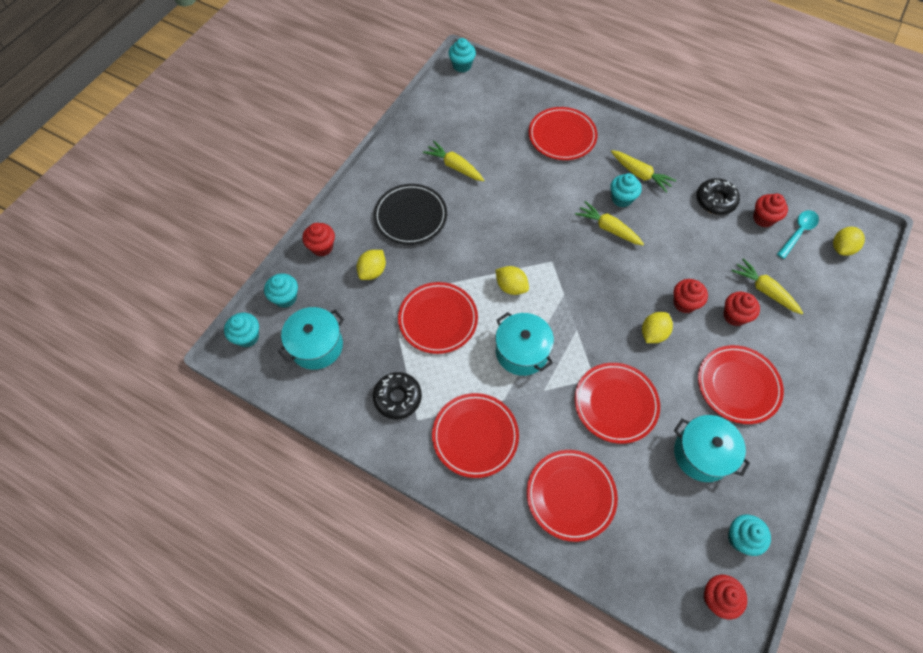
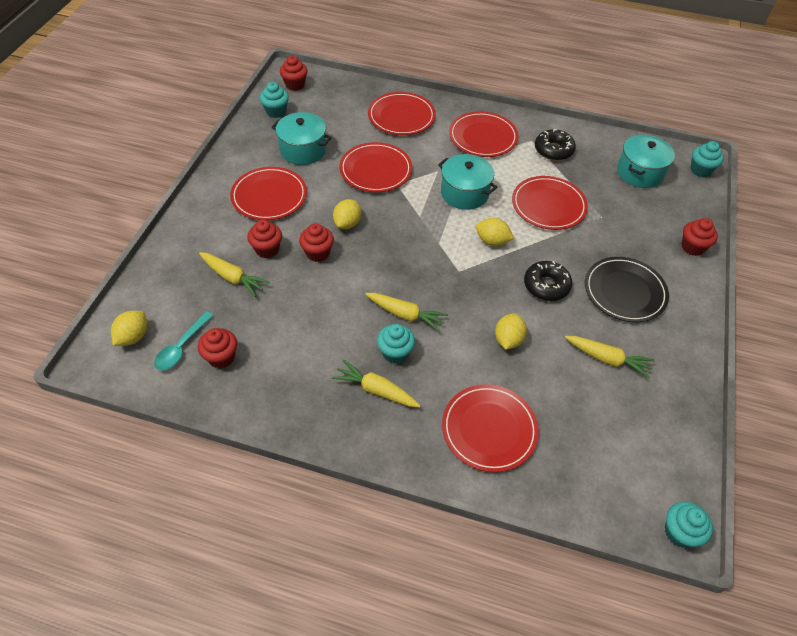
camera: 165 degrees right, 10 degrees down
(285, 298) = (692, 201): turquoise cupcake -> none
(372, 271) = (630, 234): yellow lemon -> yellow lemon (508, 340)
(715, 200) = (279, 370): black donut -> black donut (546, 285)

